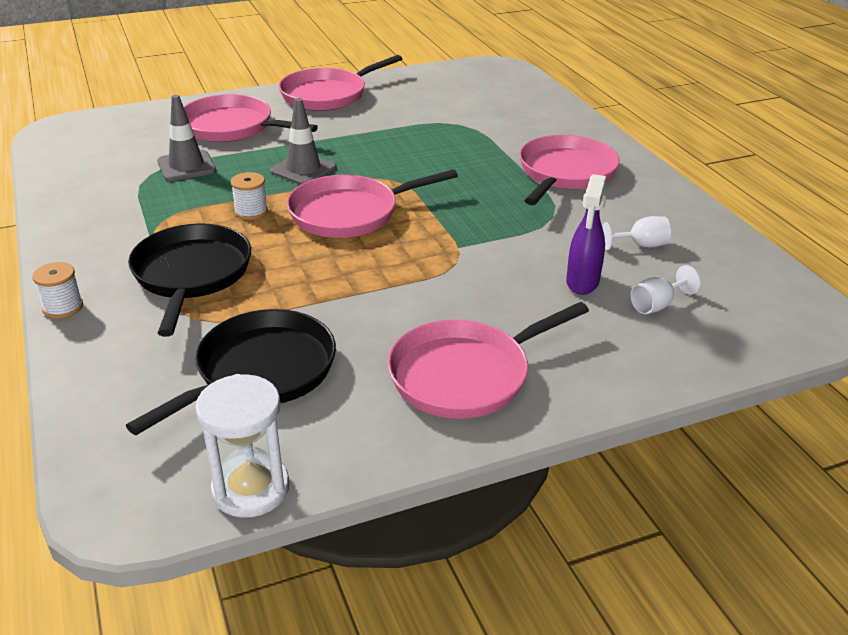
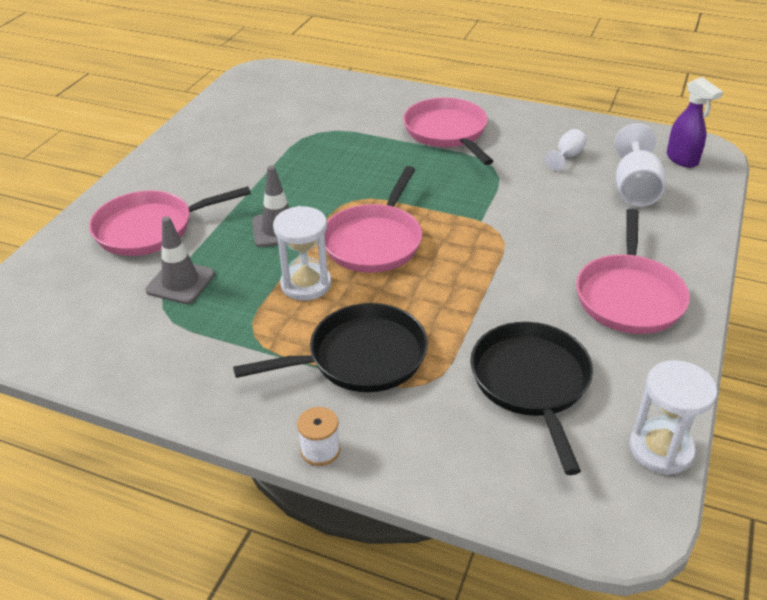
camera: 45 degrees left, 5 degrees up
(191, 275) = (360, 357): black pan -> black pan turned 120 degrees clockwise
(251, 211) = (306, 284): white spool -> white hourglass
(328, 95) = (175, 159): pink pan -> none
(582, 283) = (581, 199): purple spray bottle -> purple spray bottle (682, 160)
(657, 305) = (635, 189): white goblet -> white goblet, size x1.81

